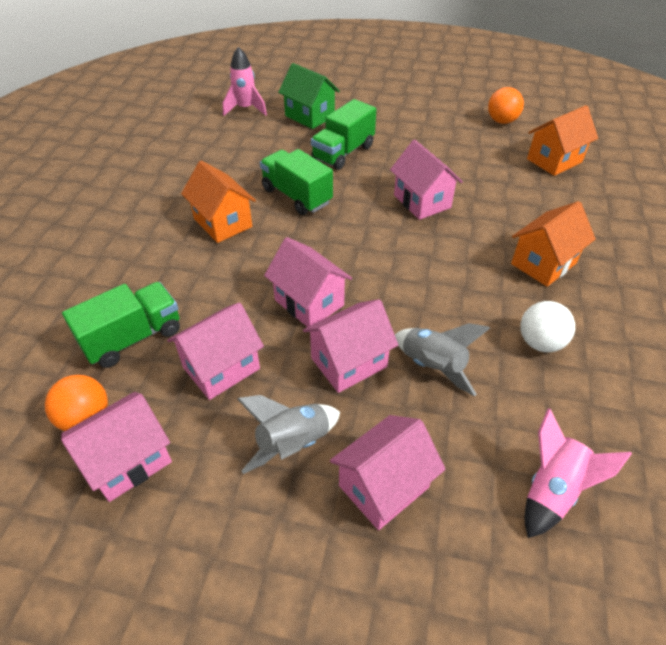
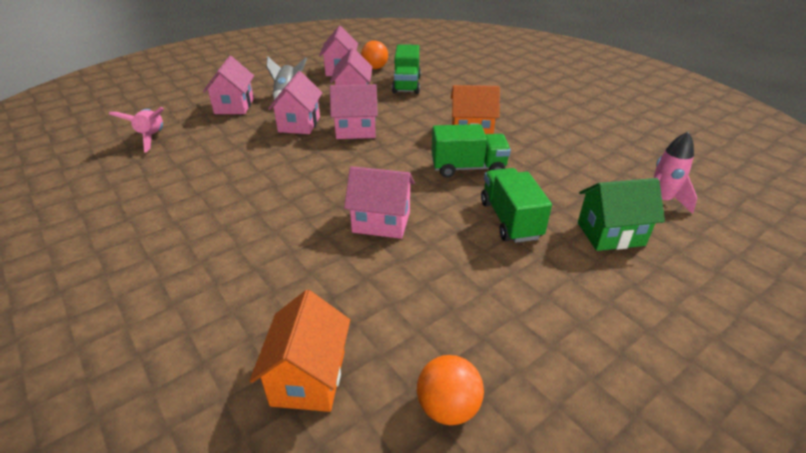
camera: 130 degrees right, 10 degrees down
(432, 366) = (253, 144): grey rocket -> none
(540, 342) = (195, 185): white ball -> none
(543, 263) = (228, 235): orange house -> none

